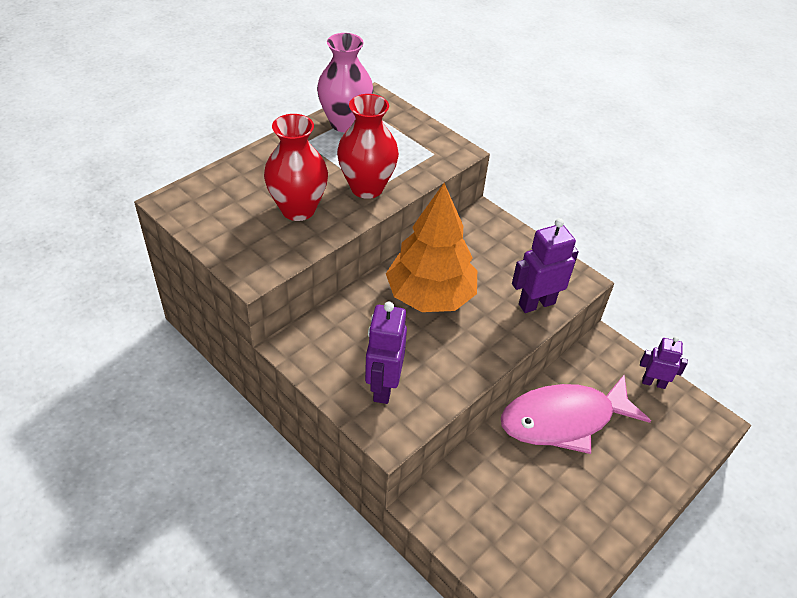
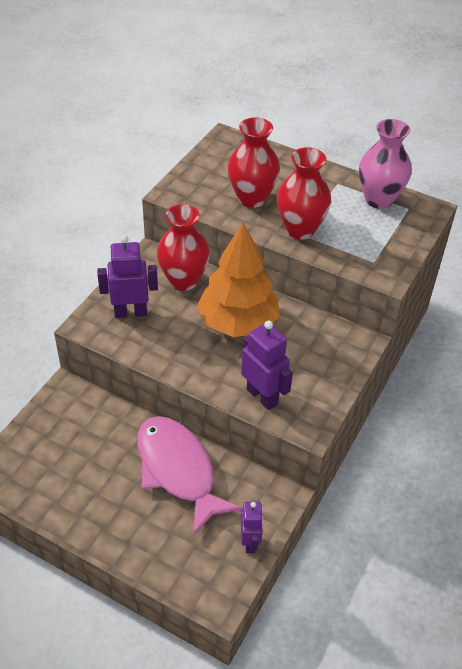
camera: 75 degrees right, 0 degrees up
(348, 326) = (183, 280): none -> red vase

